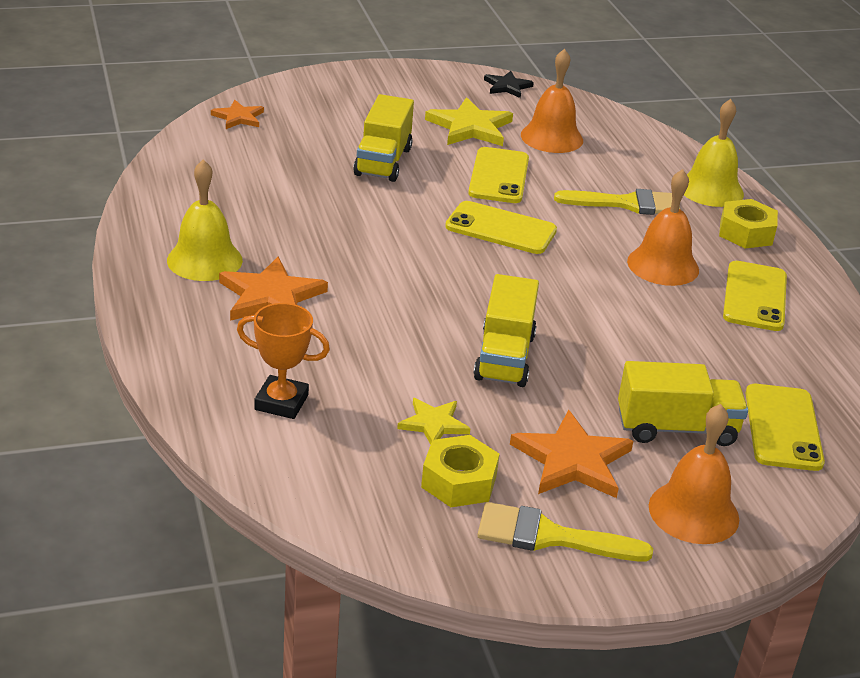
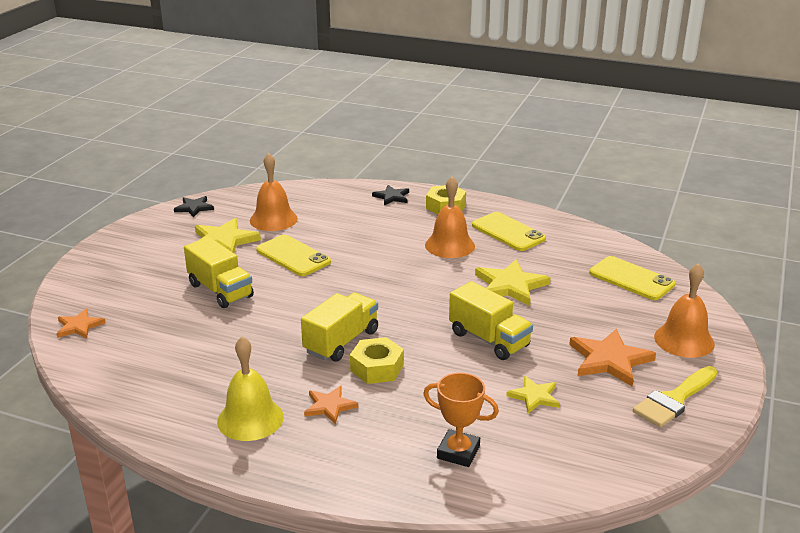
camera: 50 degrees left, 5 degrees down
(271, 296) = (329, 406): orange star -> orange star, size x0.59
(281, 402) = (458, 452): orange trophy -> orange trophy turned 60 degrees clockwise
(459, 481) = (599, 411): yellow nut -> yellow nut (377, 368)
(500, 229) = (352, 281): yellow phone -> none
(627, 204) = (375, 228): yellow brush -> none
(635, 337) = (510, 285): none -> yellow star
(676, 428) = (606, 311): yellow truck -> yellow truck (341, 342)
(710, 189) = (392, 197): yellow bell -> black star

